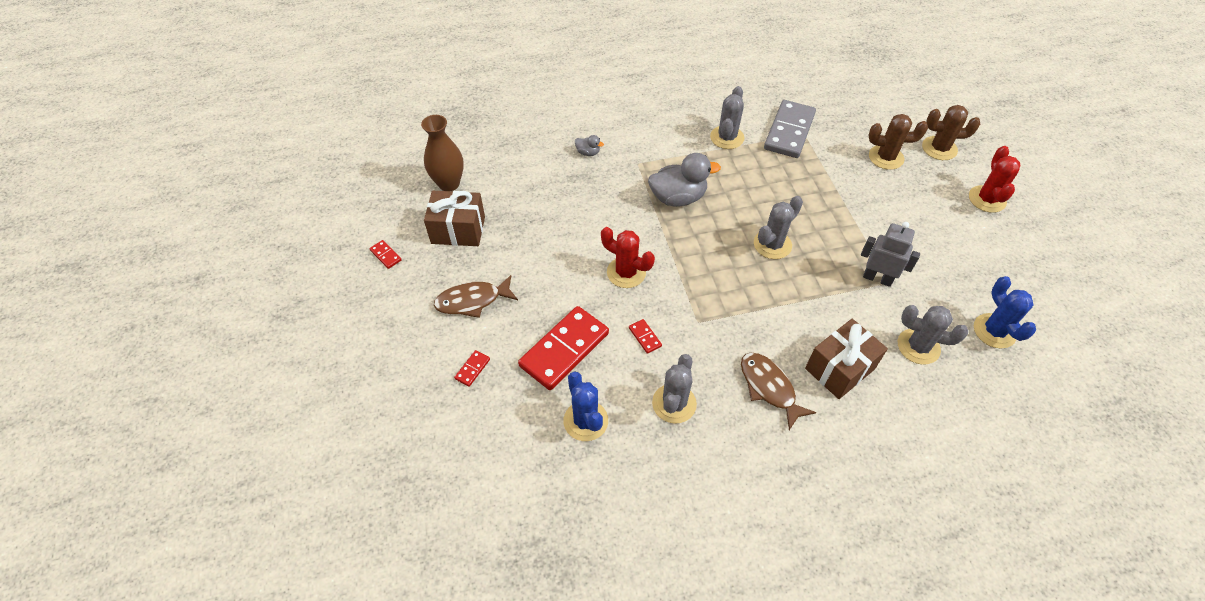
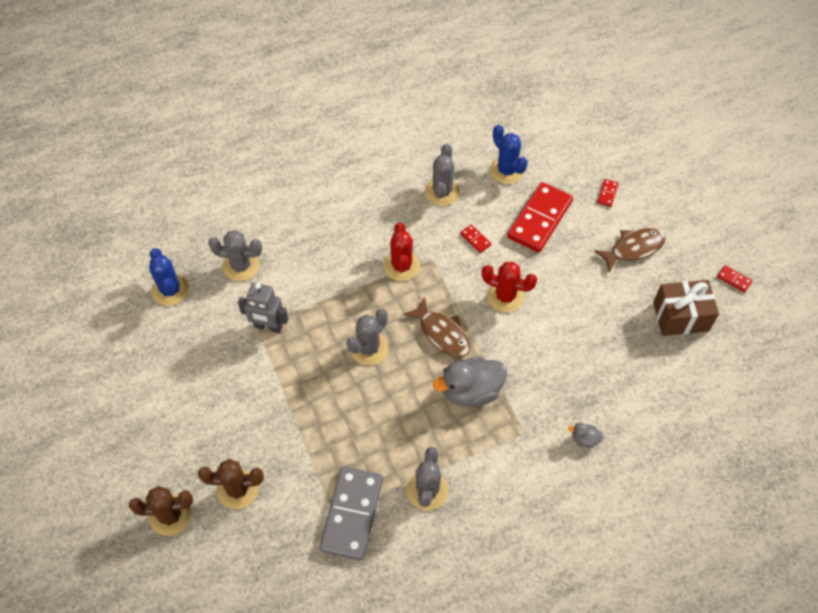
camera: 170 degrees right, 5 degrees up
(449, 183) = (718, 370): brown vase -> none
(769, 388) = (368, 214): brown fish -> brown fish (442, 334)
(839, 368) = (310, 237): brown gift -> none
(987, 199) = (134, 443): red cactus -> red cactus (401, 266)

